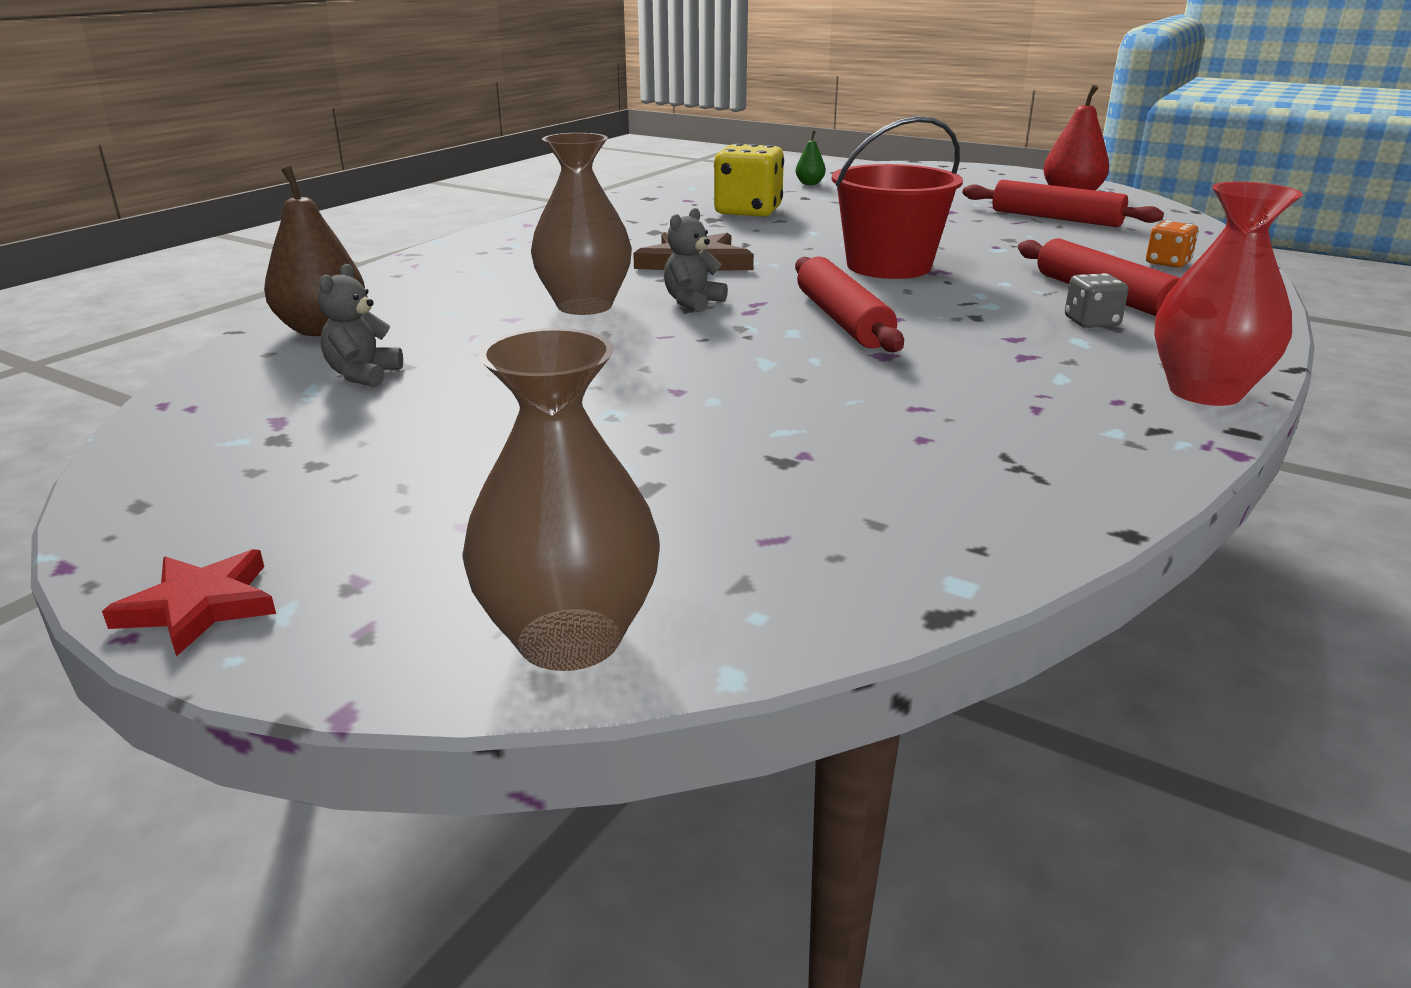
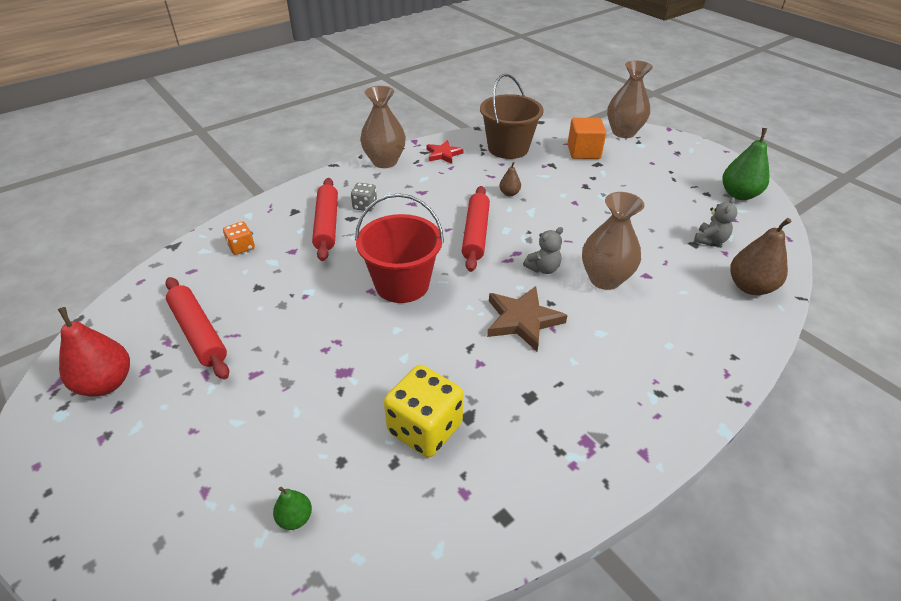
camera: 160 degrees left, 15 degrees up
(200, 606) = (713, 154): red star -> red star (443, 154)
(214, 476) = (739, 195): none -> green pear
(705, 518) = (583, 152): none -> orange cube
(838, 382) = (509, 193): none -> brown pear
(950, 483) = (508, 148): none -> brown bucket
(1205, 392) = (384, 161): red vase -> brown vase

